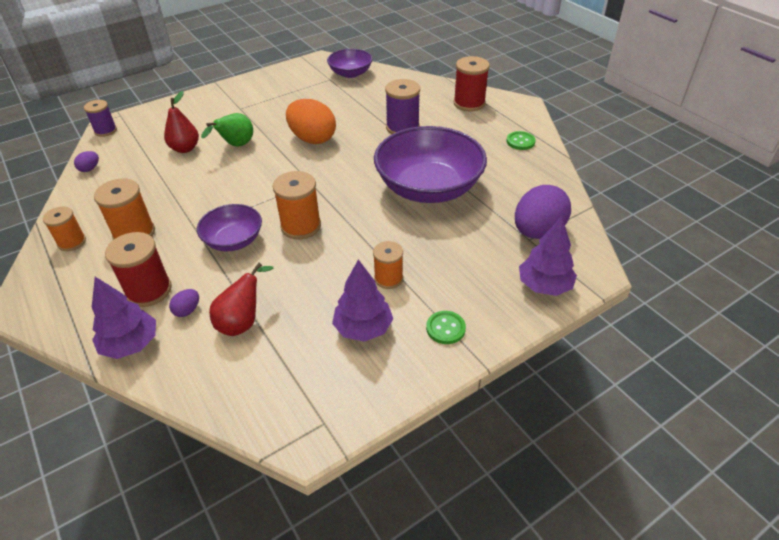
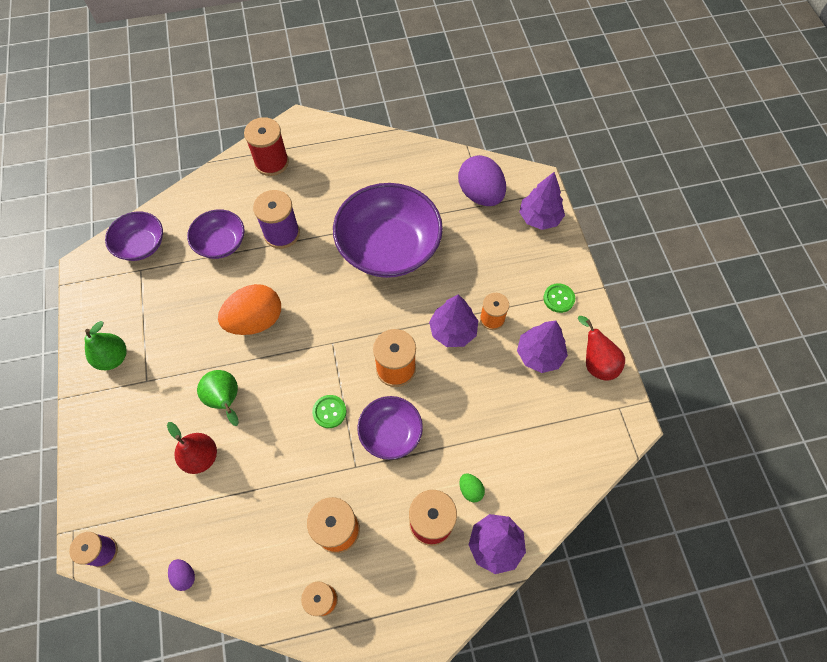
camera: 70 degrees left, 20 degrees up
(187, 310) = (470, 490): purple egg -> green egg
(242, 322) = (501, 445): red pear -> red pear (596, 362)
(253, 91) = (113, 358): none -> green pear
(359, 253) = (453, 331): none -> purple tree
(374, 103) = (221, 243): none -> purple bowl
(520, 142) = (357, 151): green button -> green button (329, 412)

